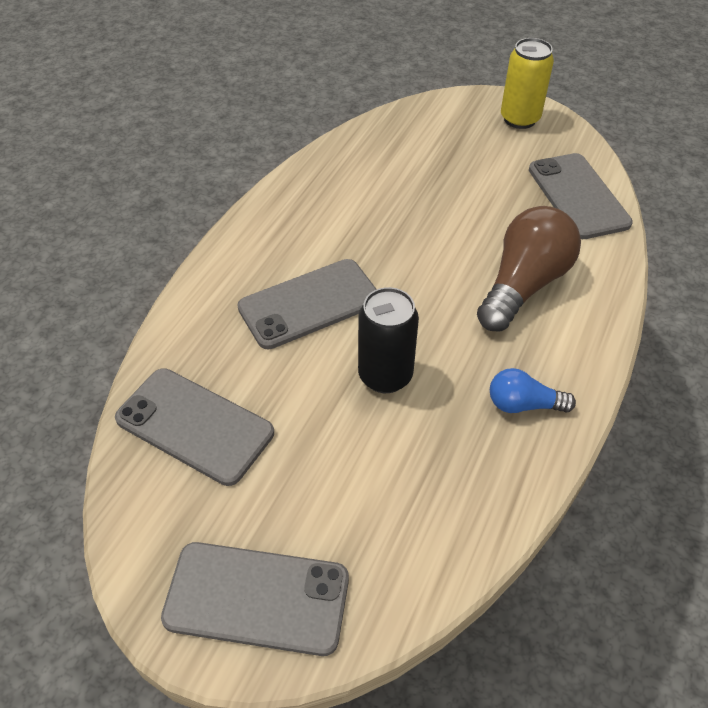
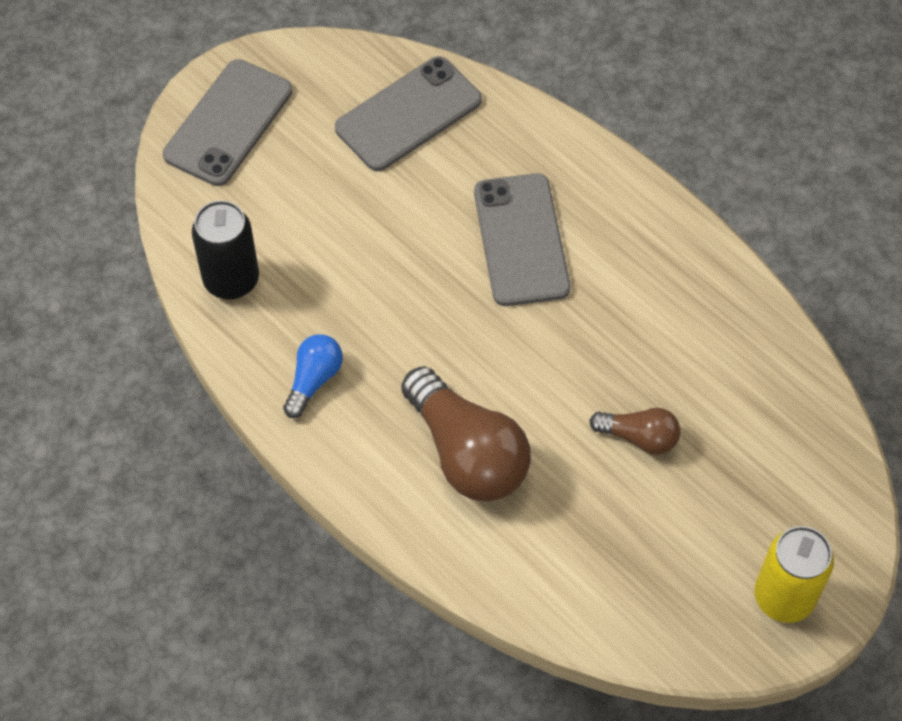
camera: 110 degrees right, 10 degrees up
(385, 376) = (399, 276): black can -> black can (231, 280)
(450, 199) = (639, 437): none -> brown light bulb
(578, 196) = (593, 589): grey phone -> none

